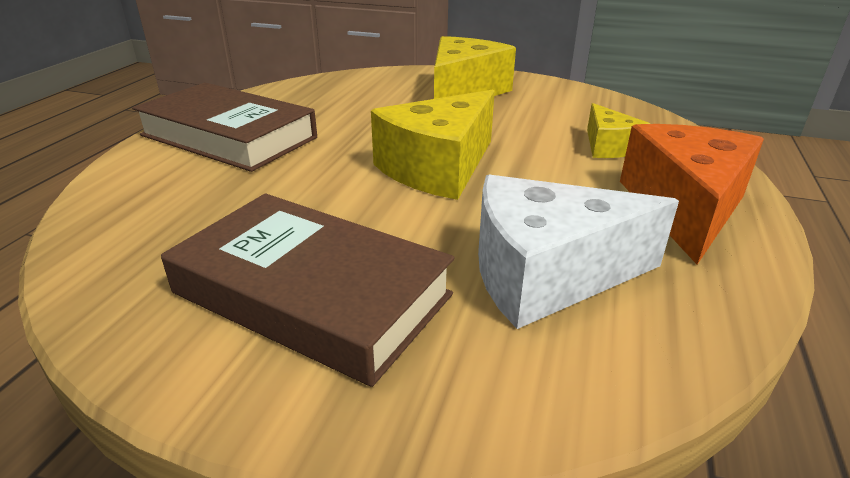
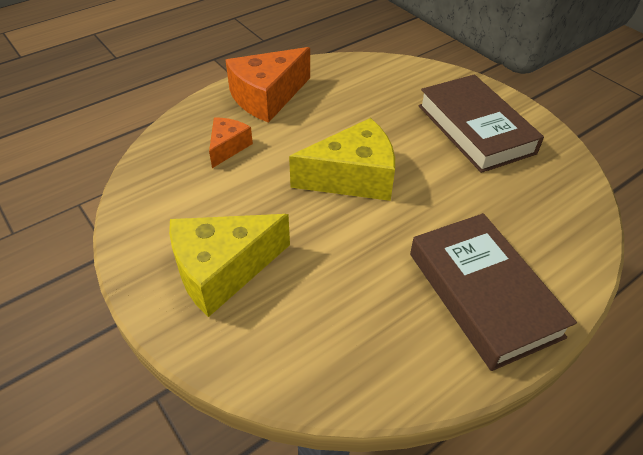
camera: 145 degrees left, 15 degrees up
(547, 275) = (373, 98): white cheese -> none
(608, 146) = (228, 147): yellow cheese -> orange cheese

